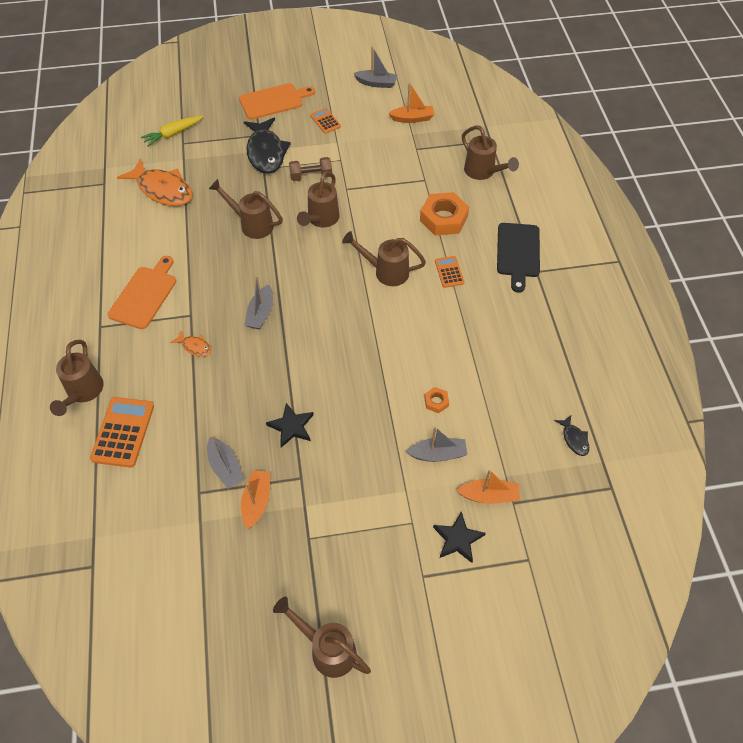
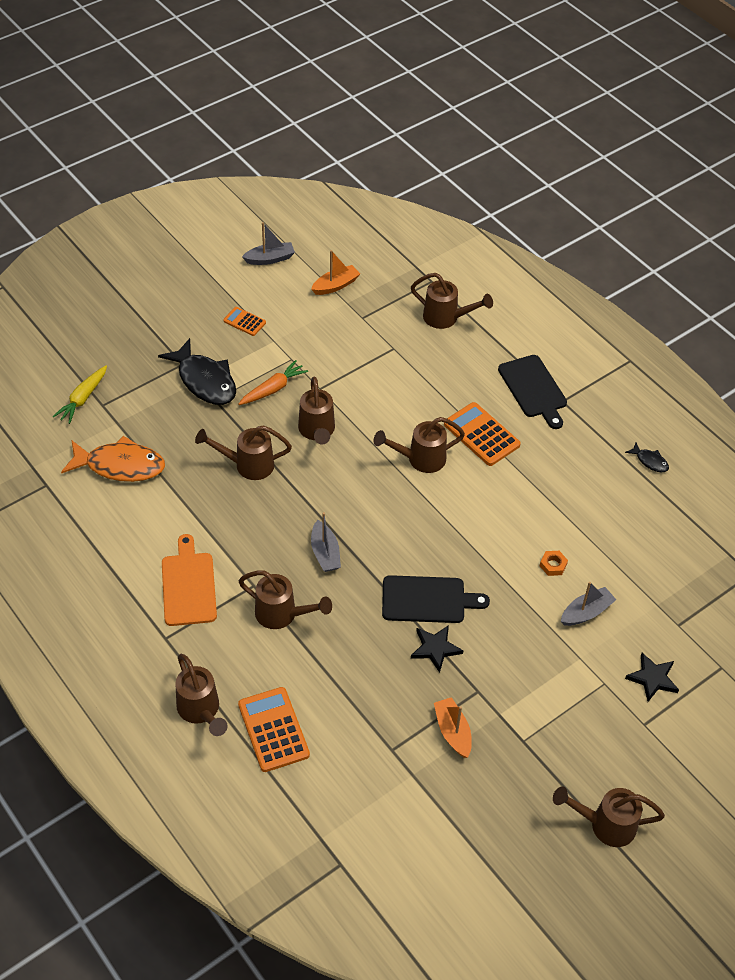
camera: 30 degrees left, 5 degrees down
(195, 347) = (282, 615): orange fish -> brown watering can
(225, 467) = (400, 715): grey boat -> none
(273, 101) = (170, 319): orange cutting board -> none
(311, 176) = (273, 389): brown dumbbell -> orange carrot
(313, 384) = (427, 599): none -> black cutting board
(443, 218) = (440, 382): orange nut -> none
(449, 272) = (481, 435): orange calculator -> orange calculator, size x1.77
(489, 496) = (654, 628): orange boat -> none
(574, 439) = (694, 545): black fish -> black fish (650, 461)

